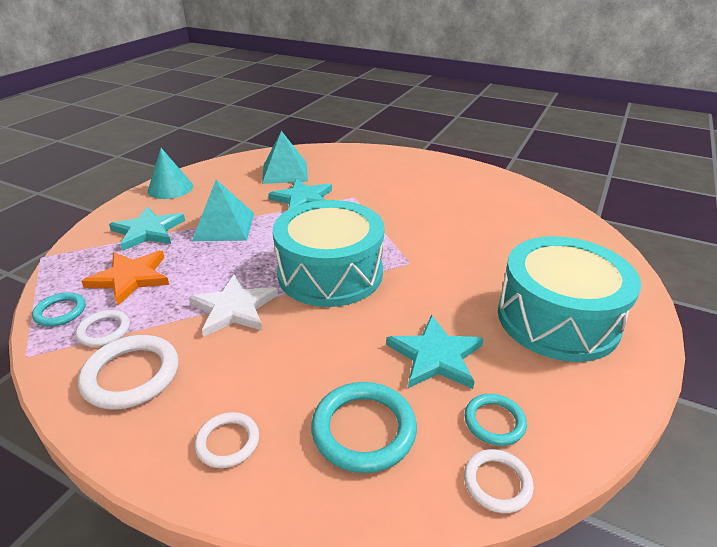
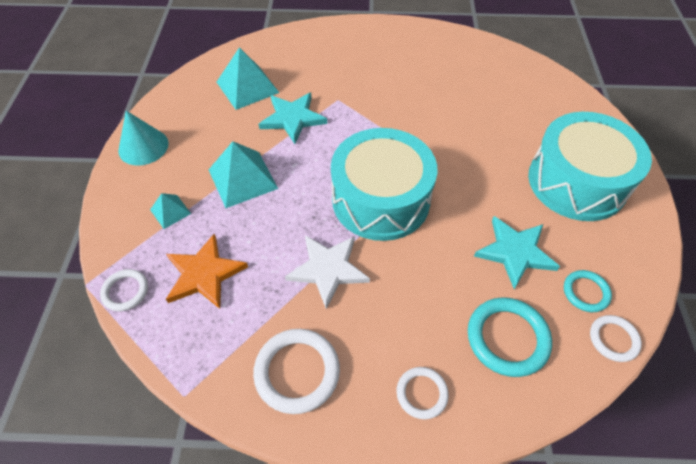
camera: 25 degrees left, 20 degrees up
(60, 312) = (171, 338): turquoise ring -> none
(104, 331) = (232, 340): white ring -> white ring (125, 291)
(148, 231) = (170, 211): turquoise star -> turquoise pyramid

